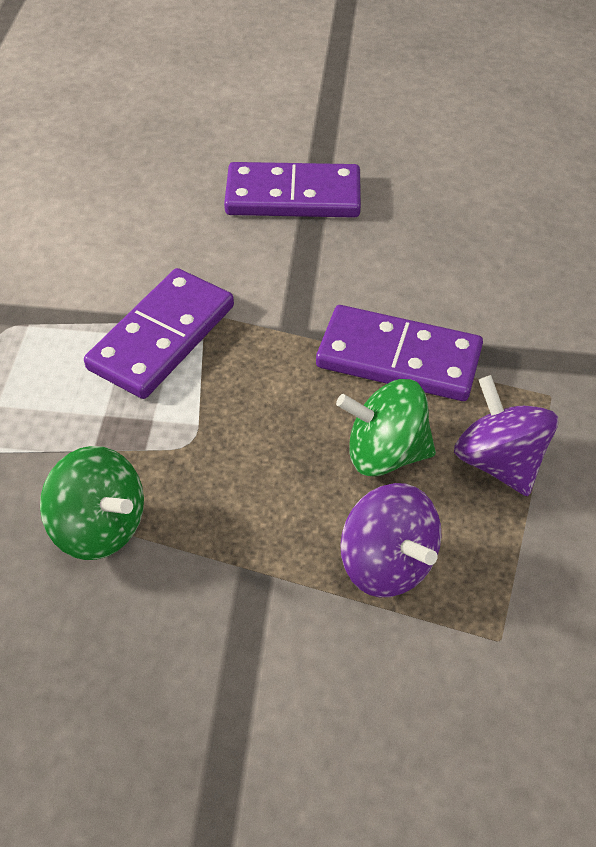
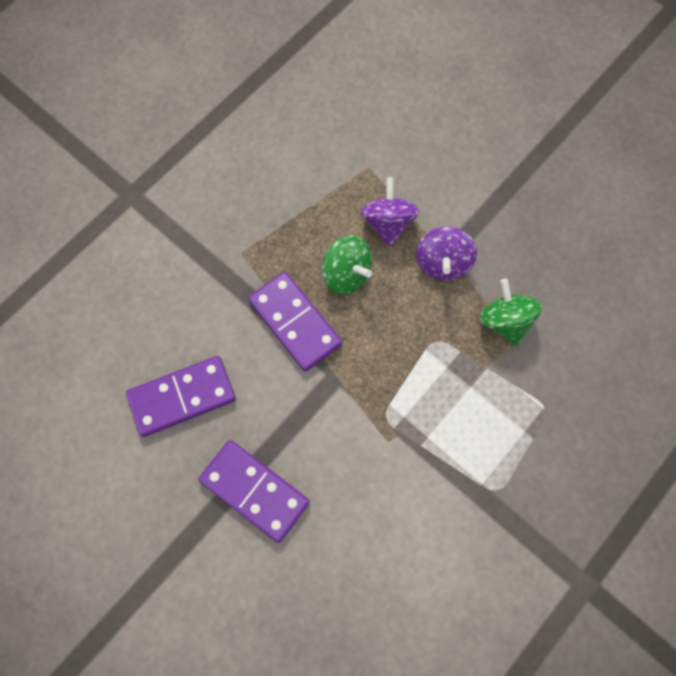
camera: 145 degrees left, 20 degrees up
(162, 337) = (410, 422): purple domino -> purple domino (182, 397)
(498, 461) = (298, 236): purple spinning top -> purple spinning top (442, 263)

